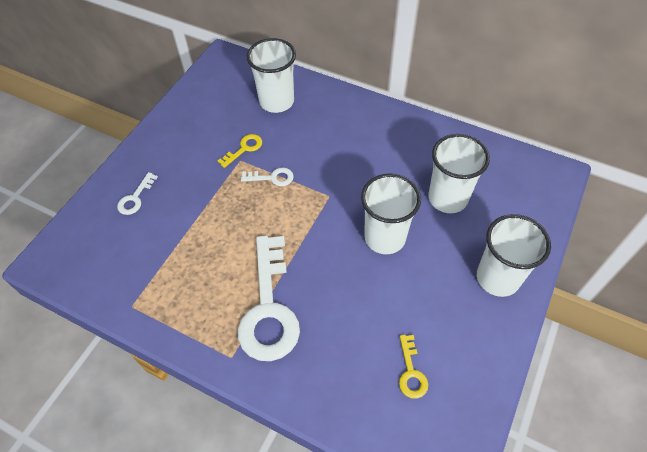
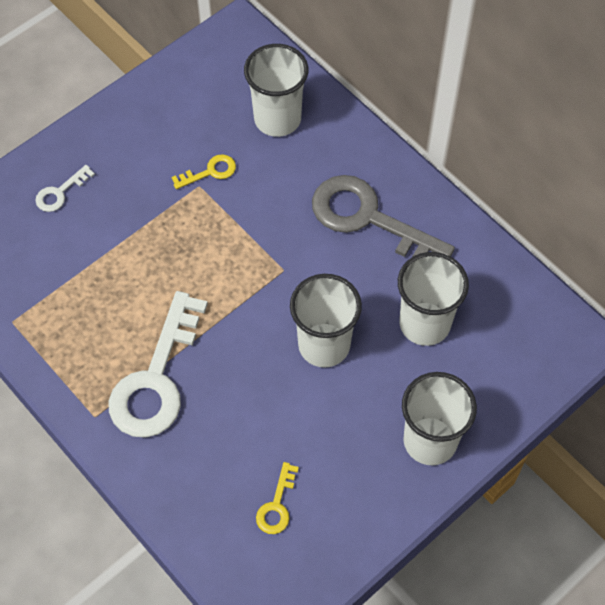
camera: 20 degrees right, 5 degrees up
(272, 178) = (227, 222): white key -> none
(372, 143) = (369, 219): none -> grey key

